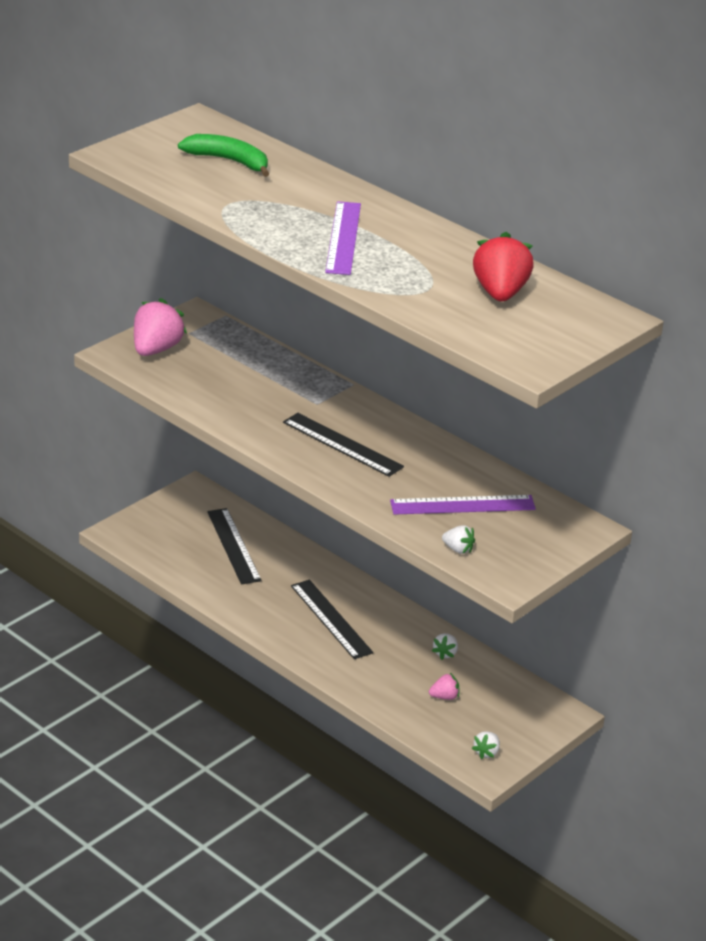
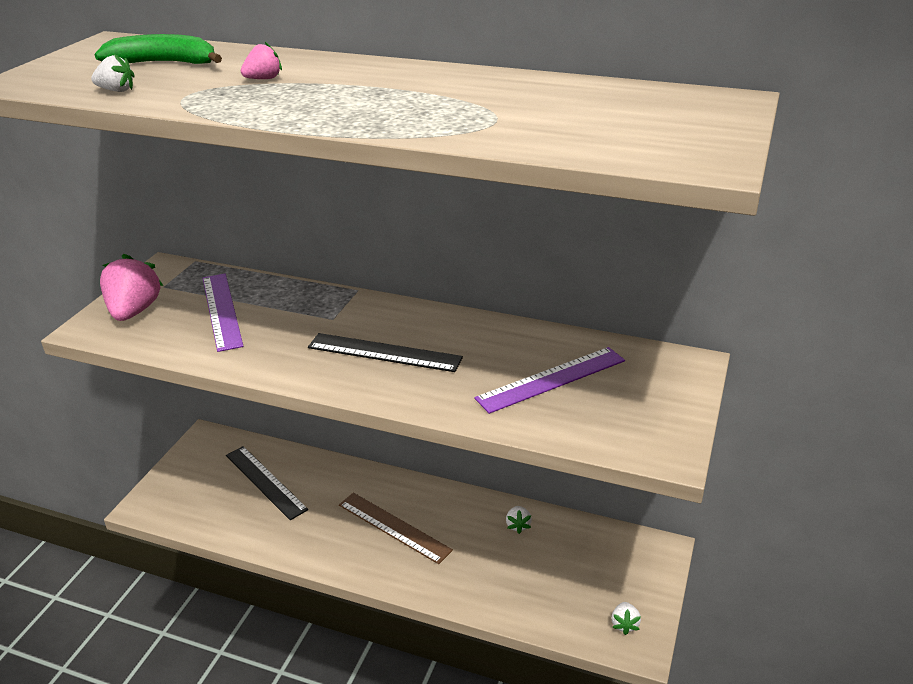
camera: 20 degrees left, 0 degrees up
(331, 619) = (394, 527): black ruler -> brown ruler
(343, 238) = (350, 97): purple ruler -> purple ruler (222, 310)
(444, 697) = (546, 574): pink strawberry -> pink strawberry (263, 79)
(458, 549) = (586, 432): white strawberry -> white strawberry (116, 90)
(500, 293) = (581, 106): red strawberry -> none

